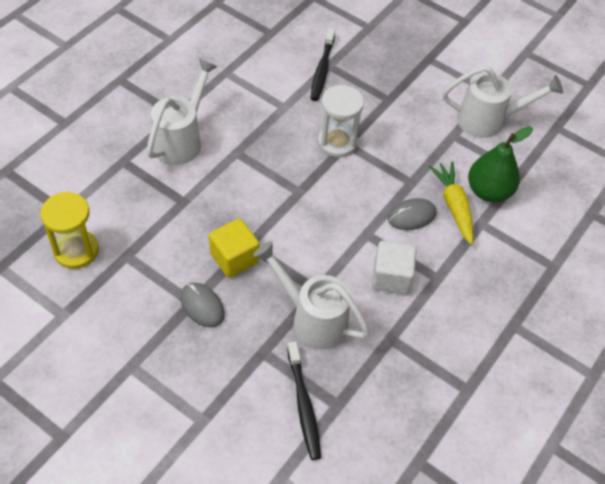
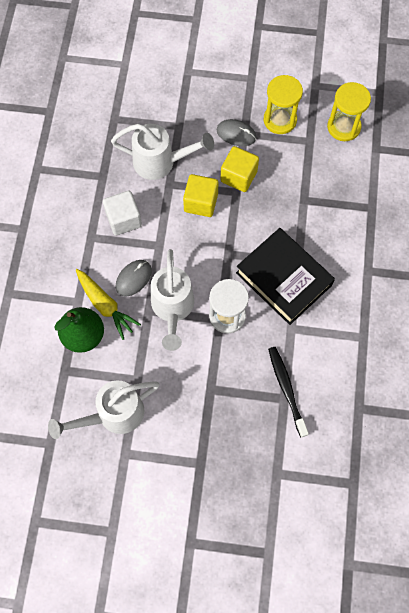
camera: 155 degrees right, 15 degrees up
(139, 295) = (280, 120): none -> yellow hourglass
(181, 140) = (345, 249): white watering can -> white watering can (172, 308)
(261, 145) = (284, 279): none -> black book
(295, 252) = (201, 202): none -> yellow cube
(303, 405) = (134, 108): black toothbrush -> none

